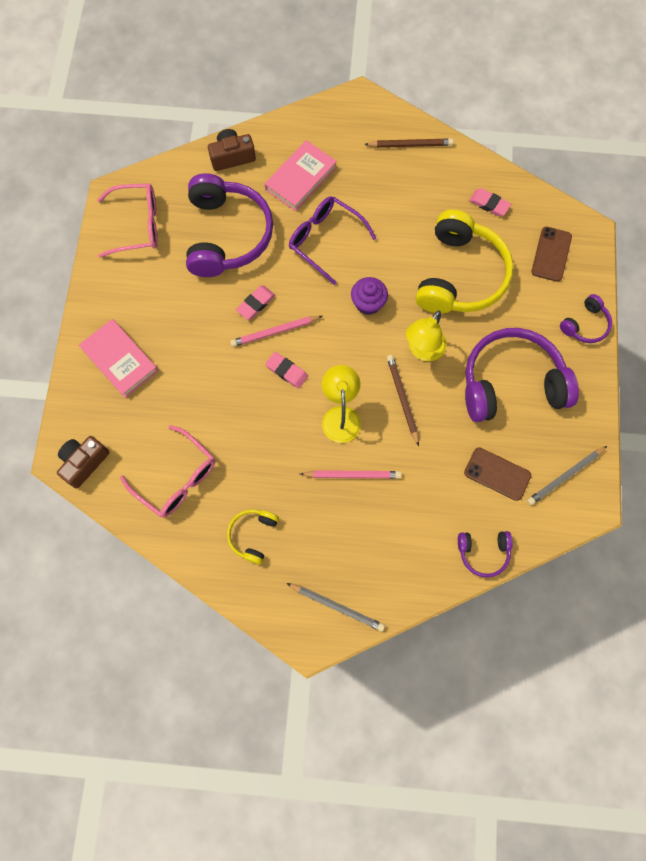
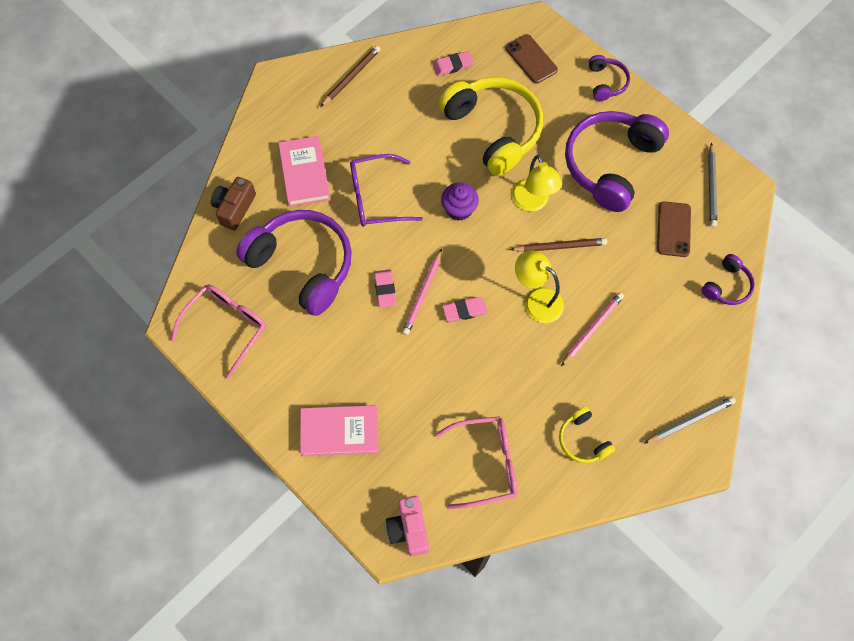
camera: 50 degrees left, 5 degrees down
(84, 462) = (409, 529): brown camera -> pink camera
(402, 399) = (560, 246): brown pencil -> brown pencil turned 150 degrees clockwise
(497, 474) = (673, 229): brown phone -> brown phone turned 60 degrees counterclockwise

